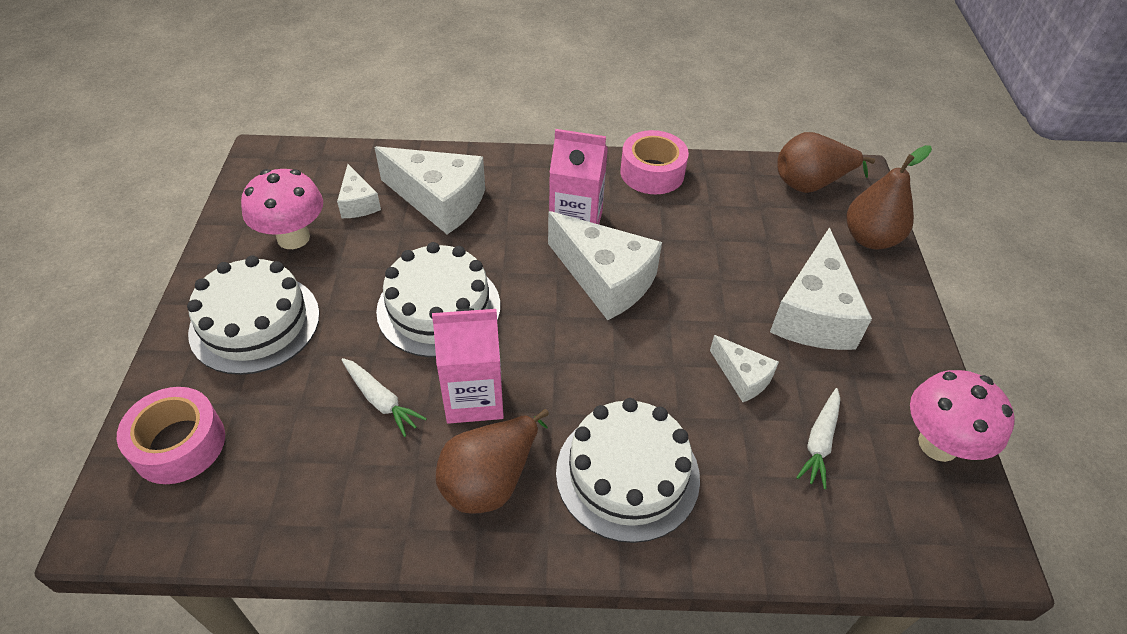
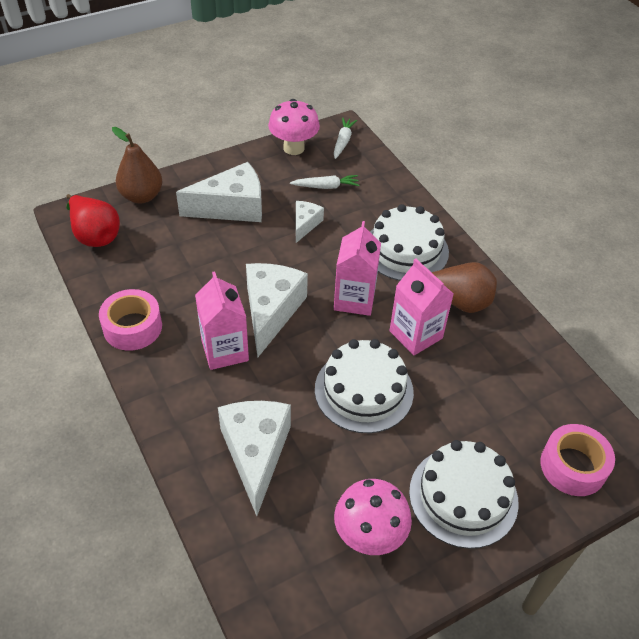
camera: 120 degrees left, 0 degrees up
(358, 203) = (297, 514): white cheese -> none
(381, 400) = (456, 379): white carrot -> white carrot (343, 141)
(573, 364) = (354, 299): none -> pink carton
(811, 184) = (95, 235): brown pear -> red pear

